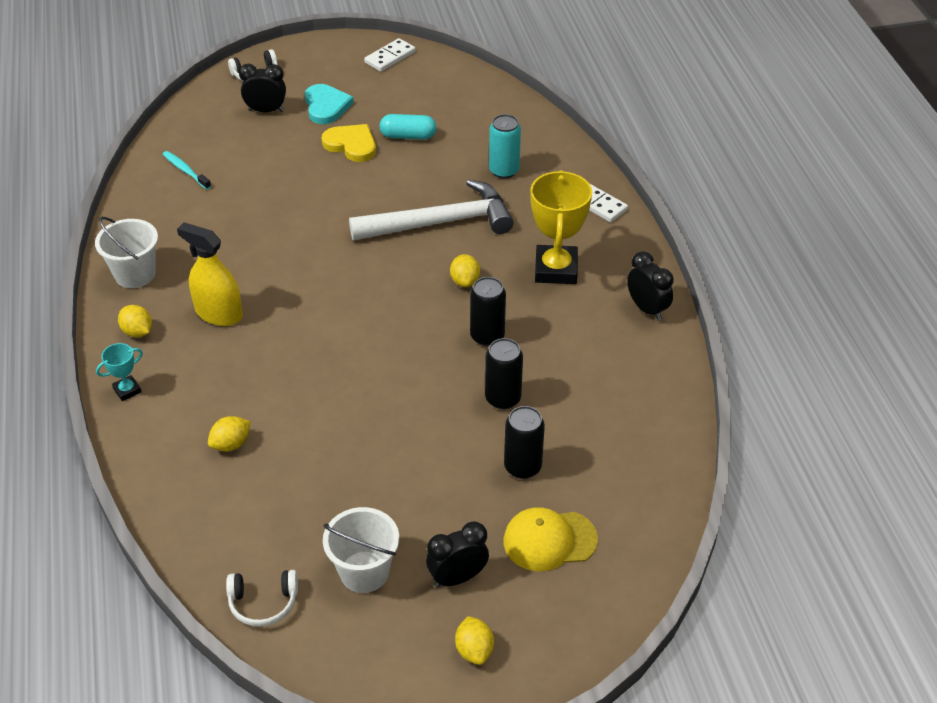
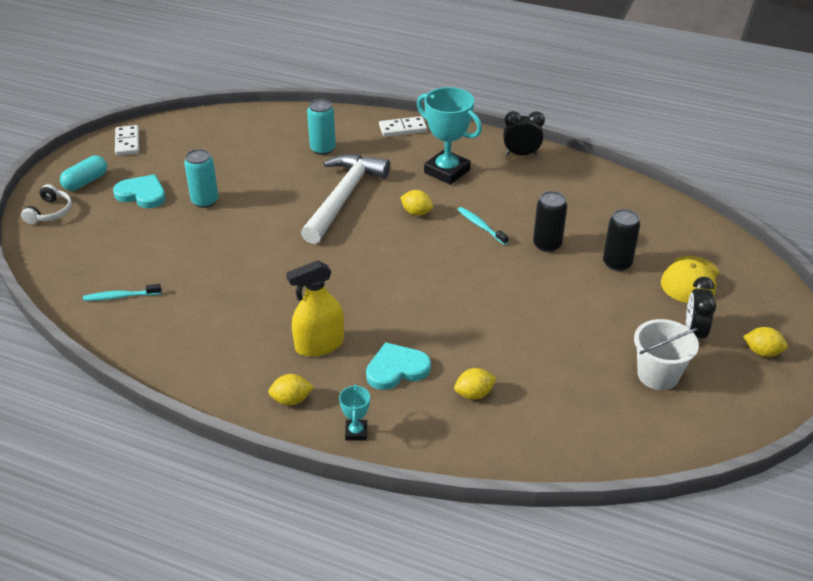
camera: 55 degrees left, 5 degrees down
(135, 274) = (217, 375): white bucket -> none
(225, 377) = (396, 369): none -> turquoise heart
(231, 444) = (474, 394): yellow lemon -> yellow lemon turned 75 degrees clockwise
(263, 603) = (652, 439): white headphones -> none
(266, 111) = (104, 225): black clock -> none
(351, 145) = (205, 201): yellow heart -> turquoise can
(408, 136) = (230, 172): turquoise capsule -> turquoise capsule (86, 181)
(487, 336) = (481, 226): black can -> turquoise toothbrush
(556, 269) = (447, 171): yellow trophy -> turquoise trophy

